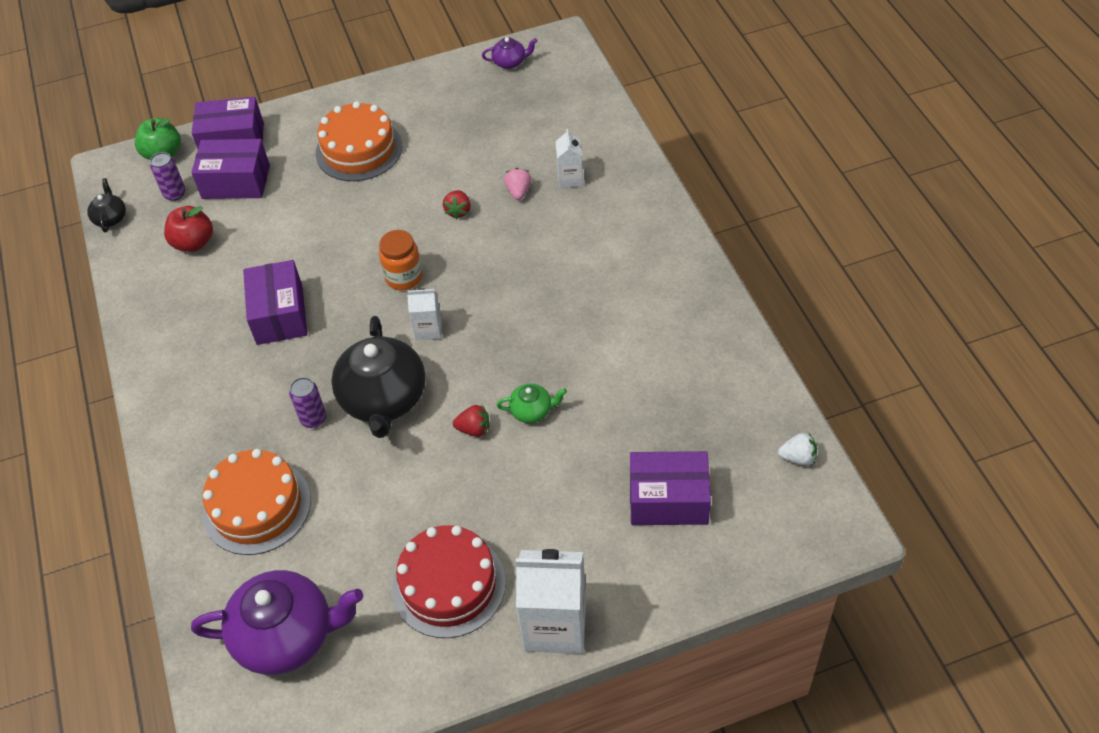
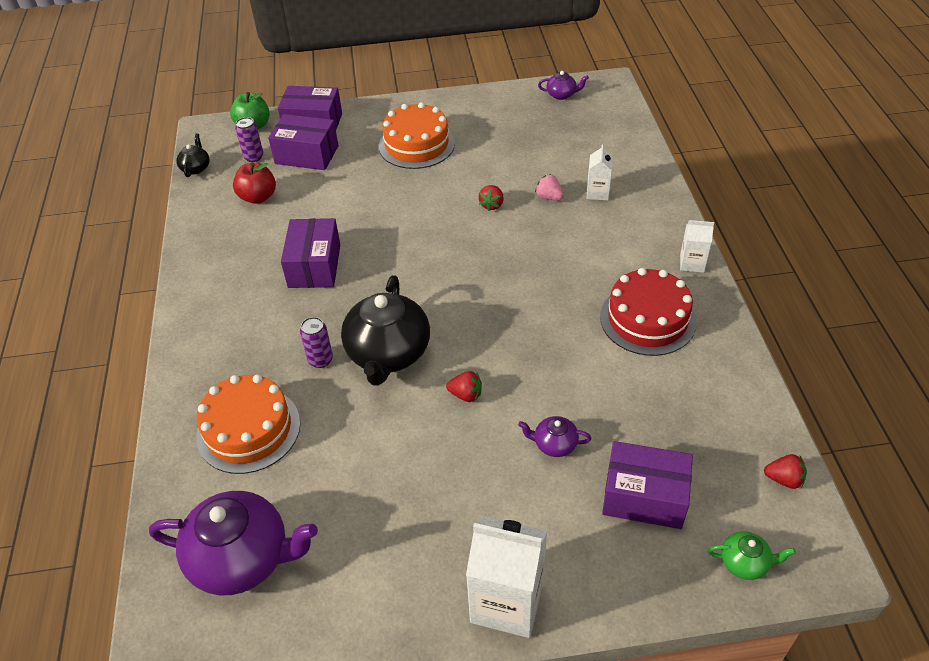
camera: 10 degrees right, 5 degrees down
(404, 277) = (431, 252): orange jar -> none
(428, 329) = (443, 299): white carton -> white carton (692, 263)
(449, 585) = (409, 539): red cake -> red cake (647, 319)
(518, 192) = (549, 197): pink strawberry -> pink strawberry turned 60 degrees counterclockwise
(532, 411) = (524, 387): green teapot -> green teapot (745, 563)
(573, 464) = (554, 444): none -> purple teapot
(798, 458) = (784, 479): white strawberry -> red strawberry

